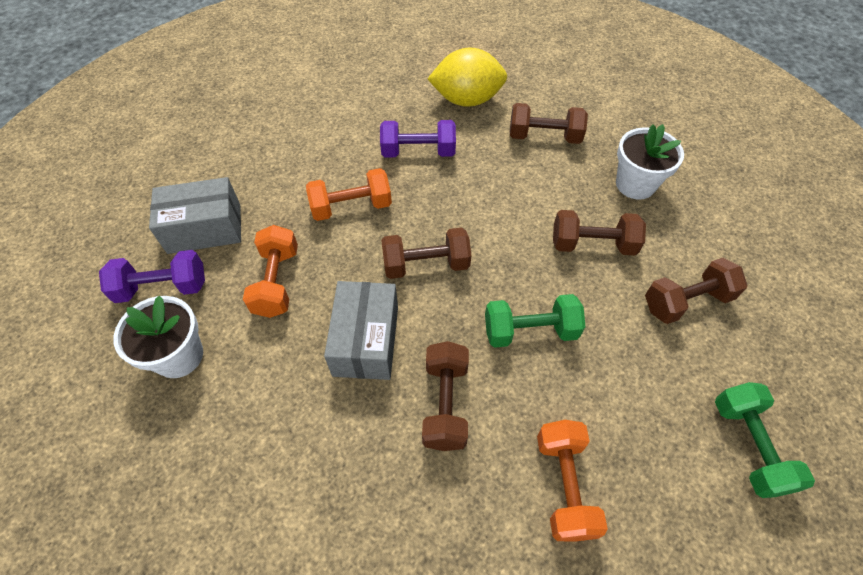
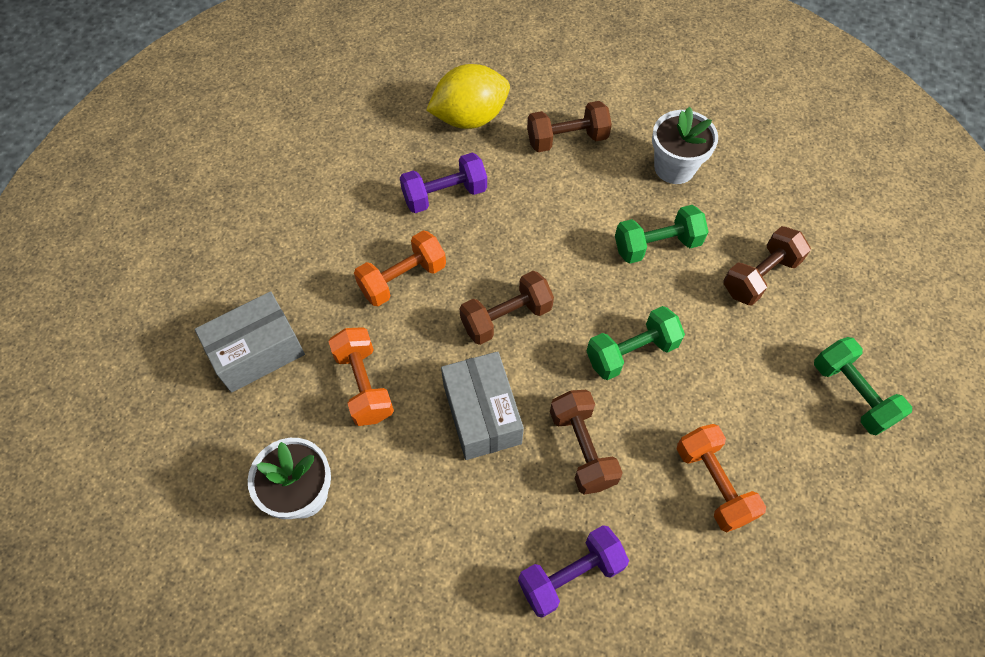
camera: 20 degrees left, 5 degrees up
(162, 287) = (246, 430): purple dumbbell -> purple dumbbell (570, 575)
(592, 244) = (657, 245): brown dumbbell -> green dumbbell

